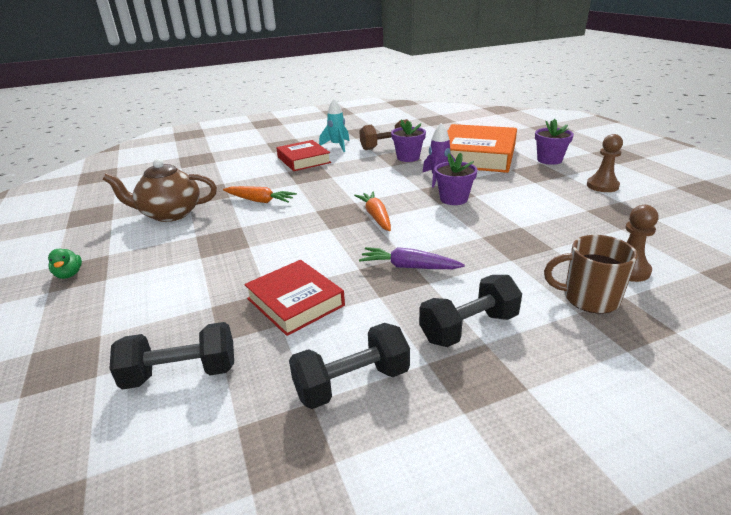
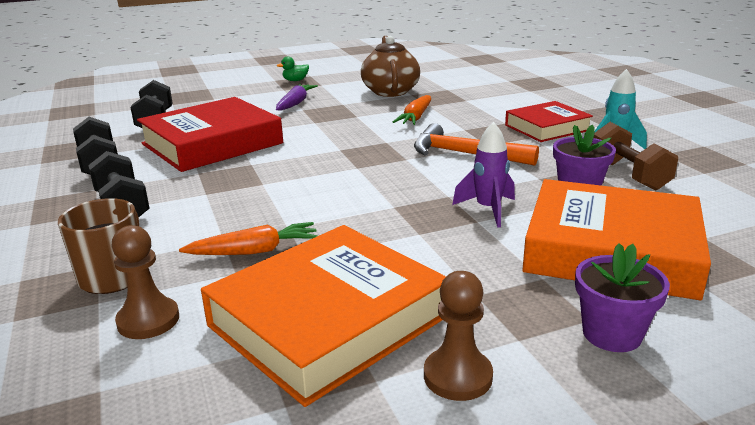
camera: 90 degrees right, 5 degrees down
(295, 302) = (212, 144): red book -> red book, size x1.67
(349, 183) = (465, 154): none -> orange hammer
(376, 217) = (362, 170): orange carrot -> orange carrot (254, 251)
(409, 267) = (240, 185): purple carrot -> purple carrot (295, 103)
(453, 199) = (407, 216): purple flower pot -> none
(584, 214) = (328, 321): none -> orange book

